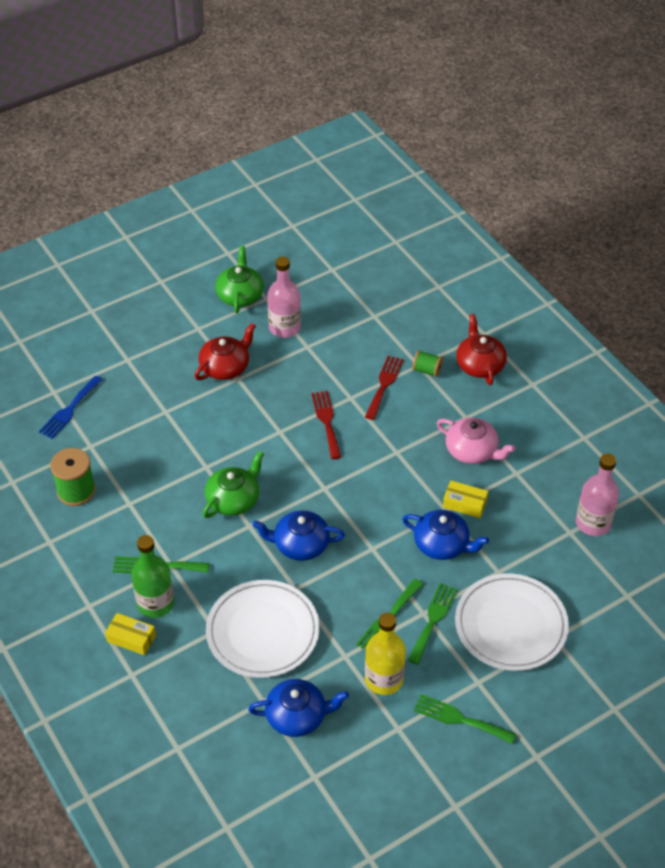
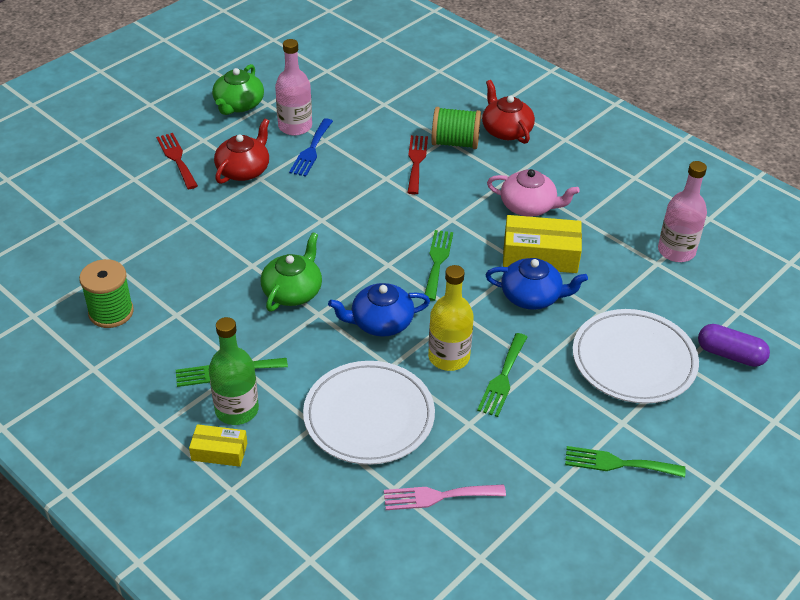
camera: 15 degrees left, 5 degrees down
(69, 410) = (81, 235): blue fork -> blue fork (311, 150)
(240, 295) = (238, 105): green teapot -> green teapot turned 150 degrees counterclockwise
(297, 716) = (438, 496): blue teapot -> pink fork
(326, 421) = (368, 203): red fork -> red fork (177, 158)
(384, 679) = (520, 439): yellow bottle -> yellow bottle (449, 357)
(427, 370) = (455, 143): green spool -> green spool, size x1.70
(433, 620) = (550, 370): green fork -> green fork (437, 261)
(464, 504) = (540, 255): yellow box -> yellow box, size x1.74
(601, 637) = (730, 354): none -> purple capsule

